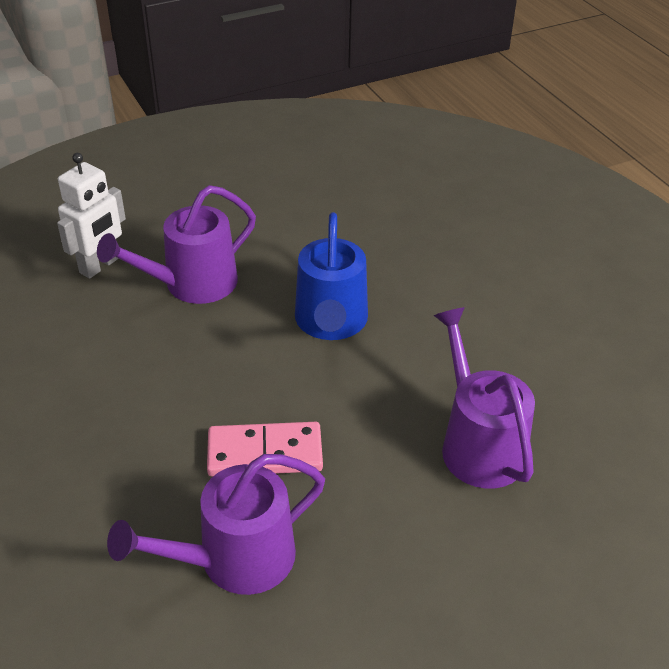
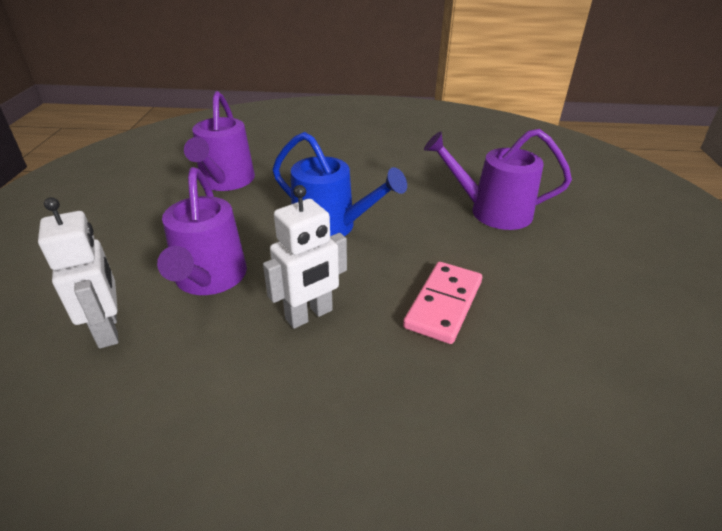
camera: 60 degrees left, 5 degrees down
(187, 366) = (309, 315): none -> white robot
(234, 560) = (551, 360): purple watering can -> purple watering can (225, 181)

